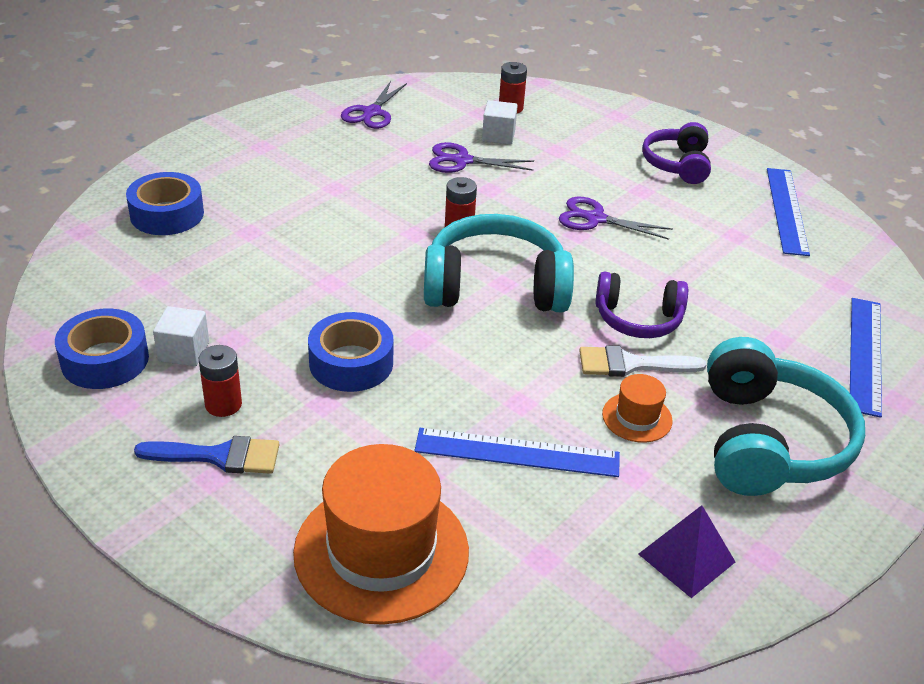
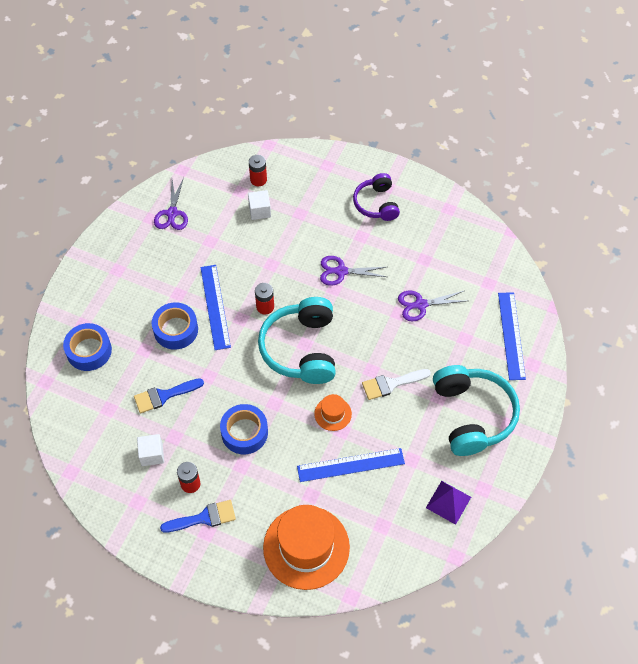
camera: 15 degrees left, 20 degrees up
(105, 360) = (113, 475): blue tape -> blue tape (176, 330)
(247, 288) = (164, 395): none -> blue brush
(462, 161) = (246, 243): purple scissors -> purple scissors (421, 305)
(495, 287) = (301, 349): turquoise headphones -> turquoise headphones turned 75 degrees counterclockwise
(637, 417) = (403, 421): orange hat -> orange hat (333, 414)
(638, 319) = (386, 348): purple headphones -> none
(787, 210) = (450, 227): blue ruler -> blue ruler (215, 306)

